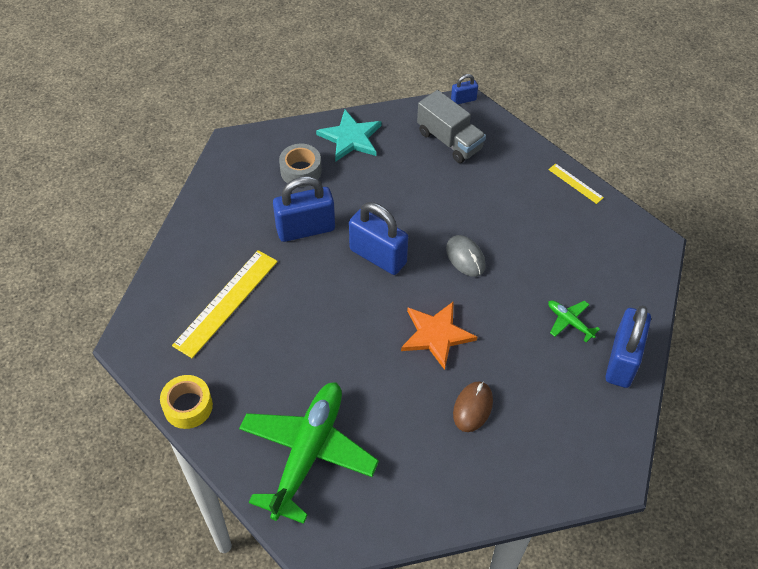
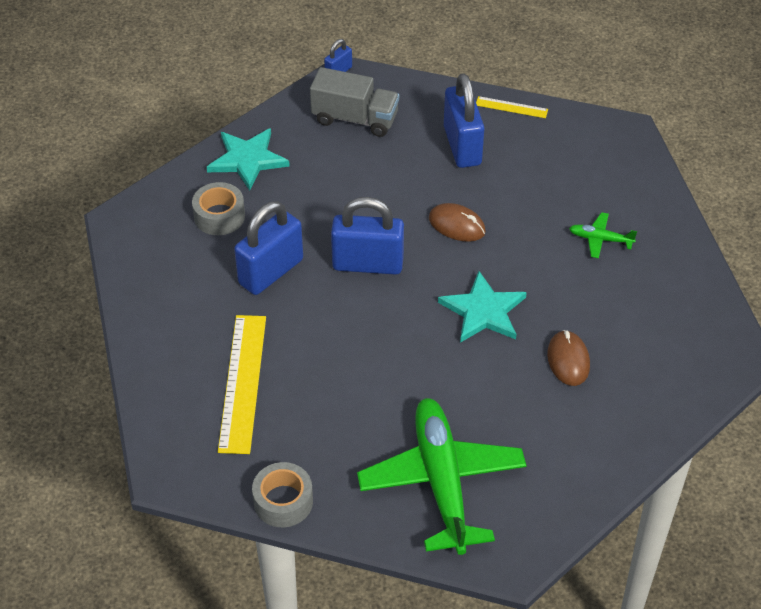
camera: 30 degrees left, 5 degrees down
(188, 406) = (283, 501): yellow tape -> grey tape
(436, 335) = (483, 311): orange star -> turquoise star
(465, 257) = (457, 225): grey mouse -> brown mouse
(622, 361) = (673, 252): blue padlock -> blue padlock (462, 146)

